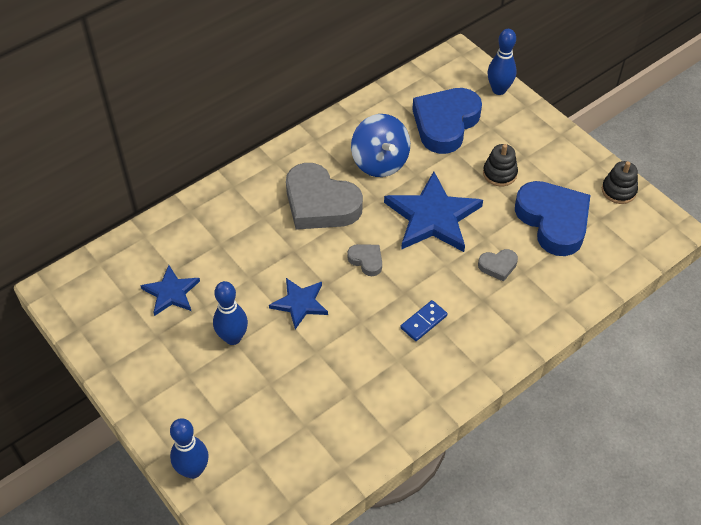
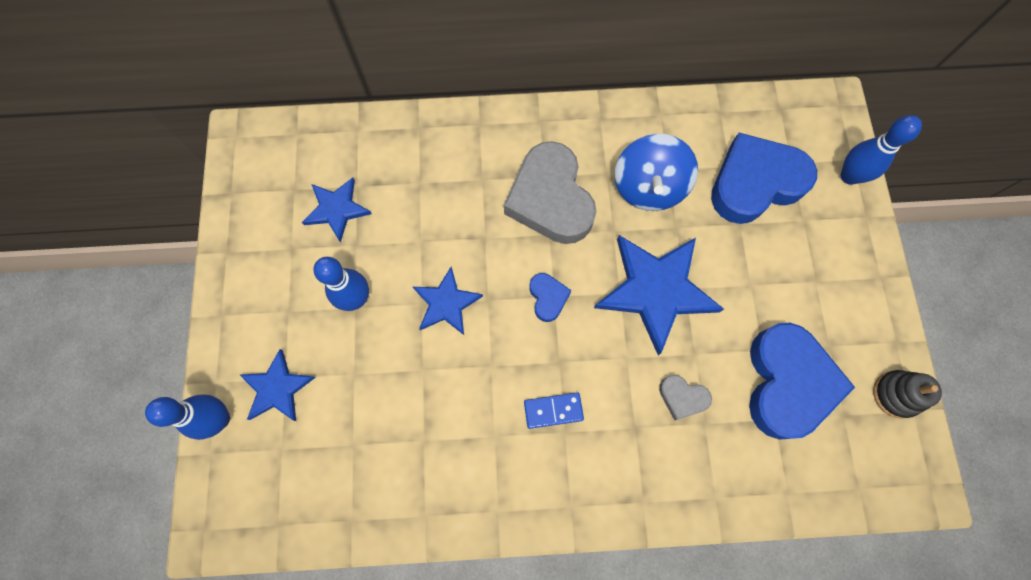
camera: 35 degrees right, 20 degrees up
(221, 425) = (277, 388): none -> blue star
(366, 261) = (548, 298): grey heart -> blue heart
(499, 173) = (770, 283): black stacking toy -> none

